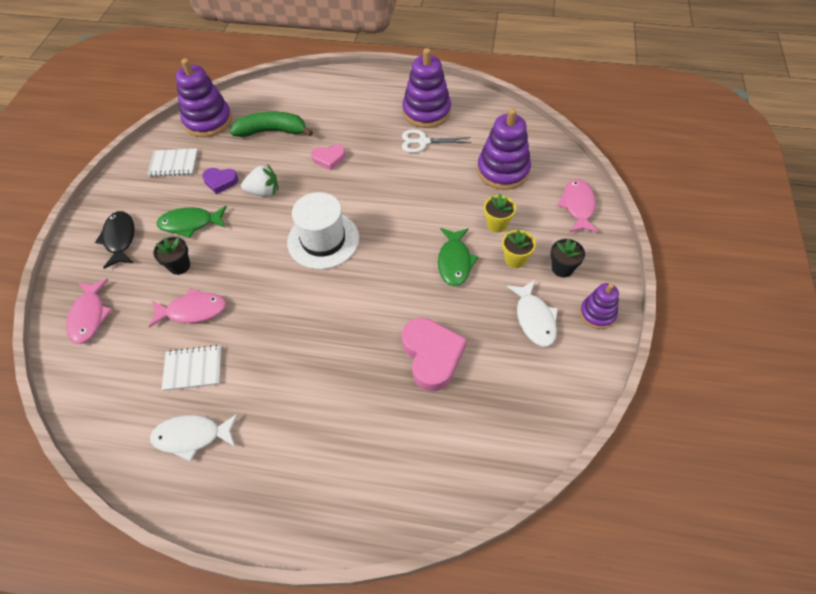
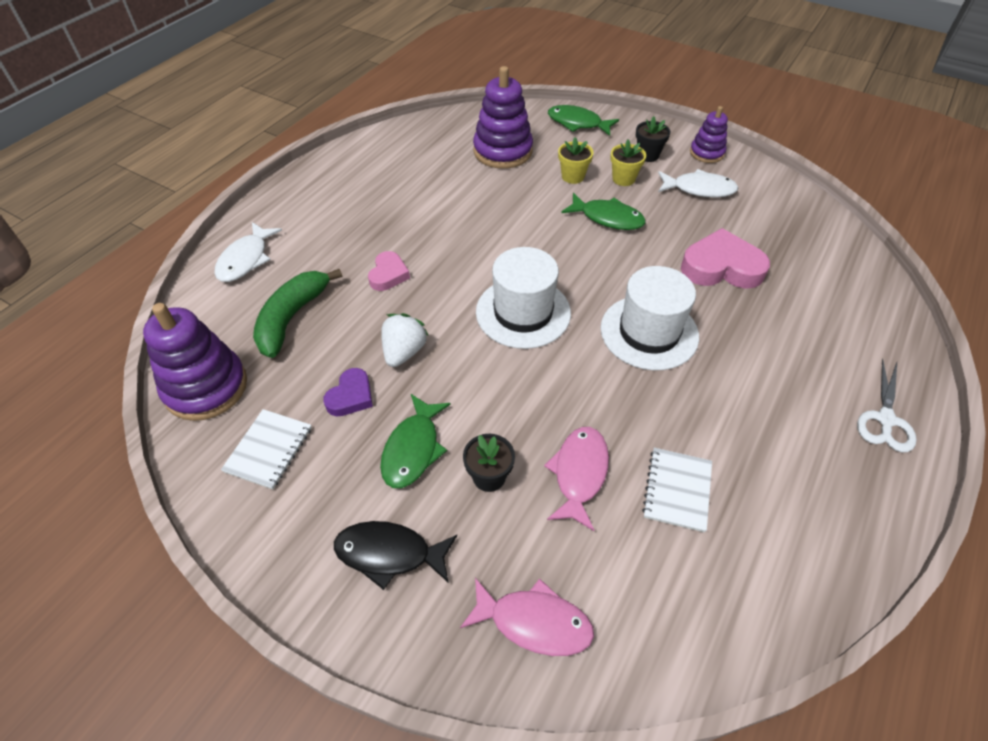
camera: 70 degrees left, 5 degrees down
(192, 436) = (781, 509): white fish -> white fish (246, 259)
(333, 320) = (649, 332): none -> white hat
(423, 142) = (419, 192): white scissors -> white scissors (885, 420)
(426, 112) = (372, 176): purple stacking toy -> none
(578, 206) = (577, 123): pink fish -> green fish

